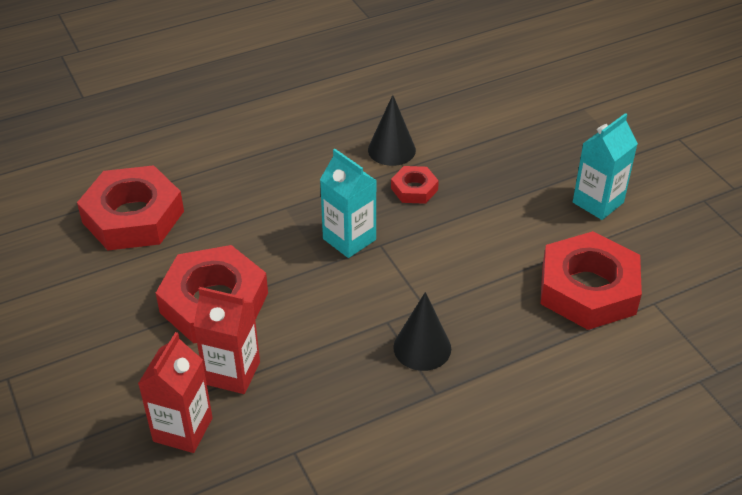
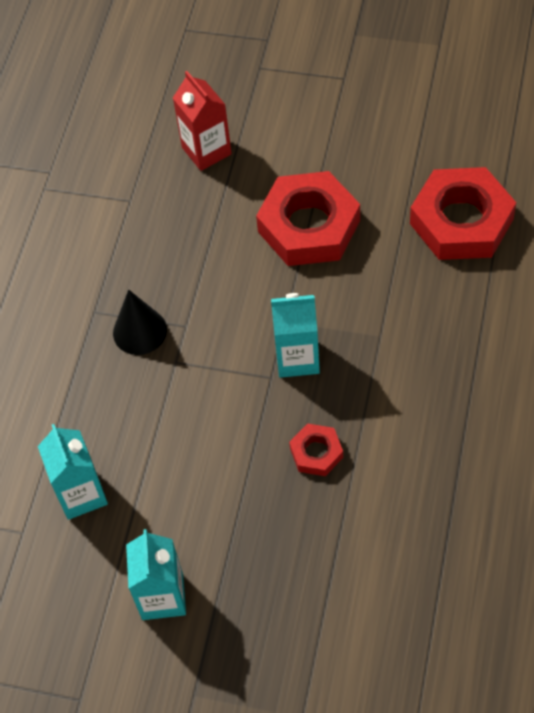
camera: 135 degrees right, 15 degrees up
(232, 373) = (229, 202): red carton -> none
(391, 150) = (388, 473): black cone -> none
(588, 289) = (81, 494): red nut -> turquoise carton

